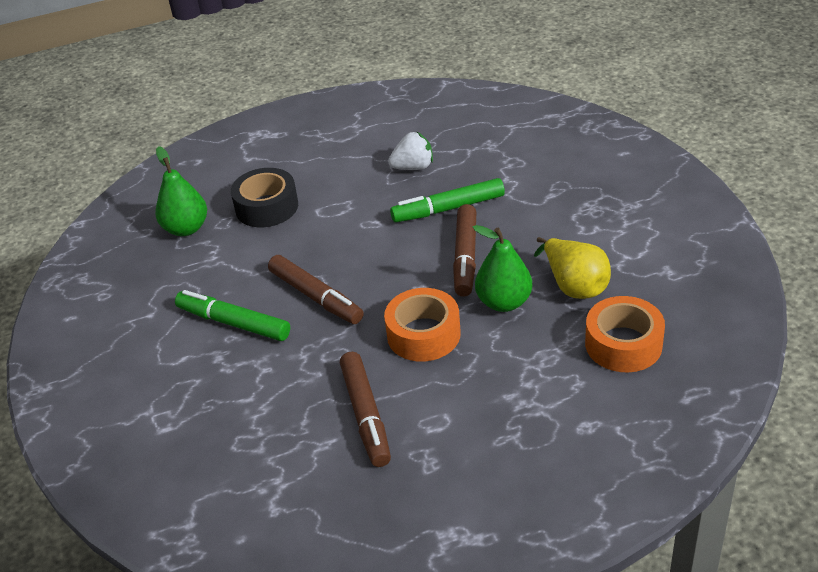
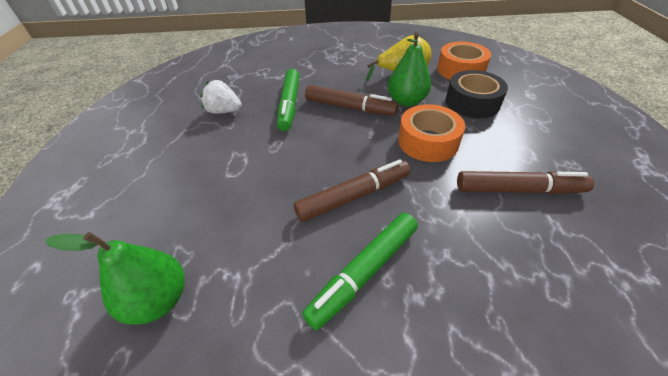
camera: 75 degrees left, 5 degrees up
(267, 207) = (189, 211): black tape -> black tape (472, 103)
(413, 167) = (224, 111): white strawberry -> white strawberry turned 75 degrees counterclockwise

